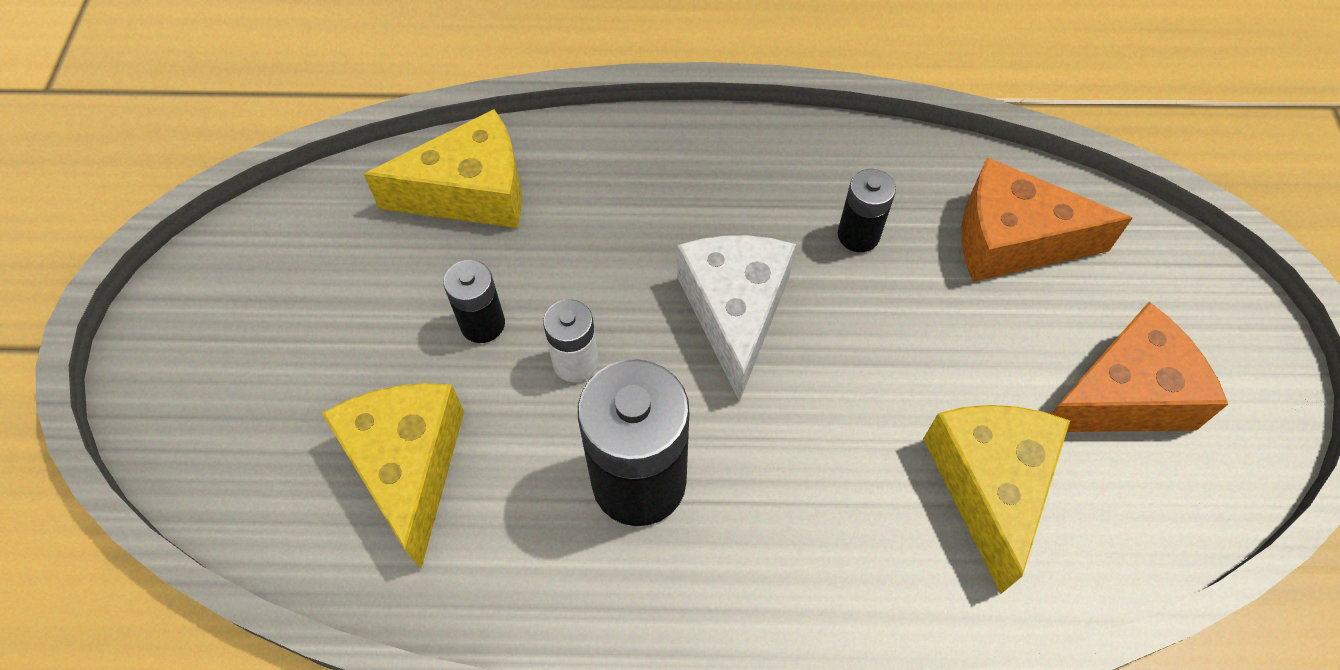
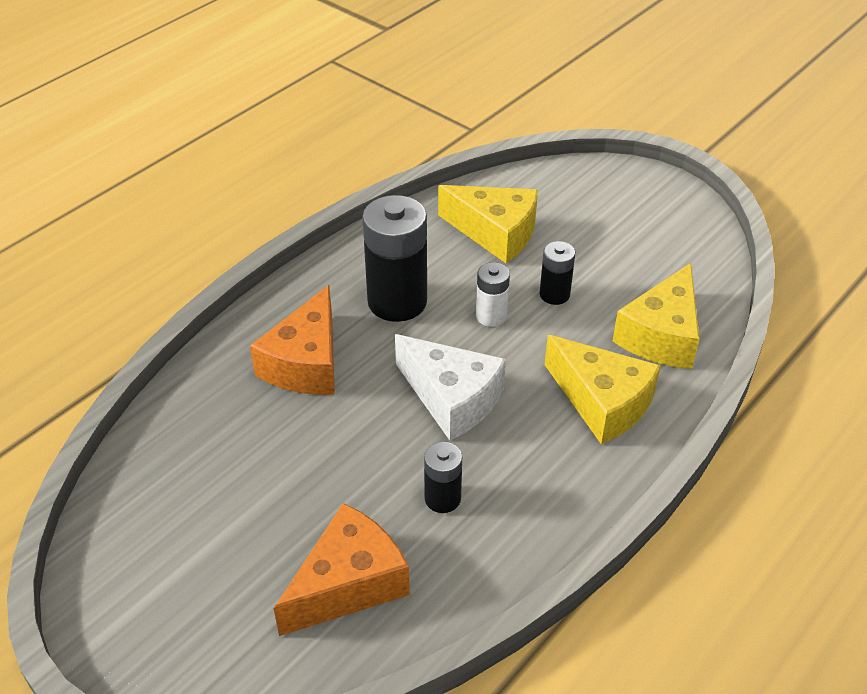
camera: 130 degrees right, 15 degrees down
(989, 485) = (231, 431): yellow cheese -> yellow cheese (602, 402)
(1122, 395) = (195, 540): orange cheese -> orange cheese (306, 363)

